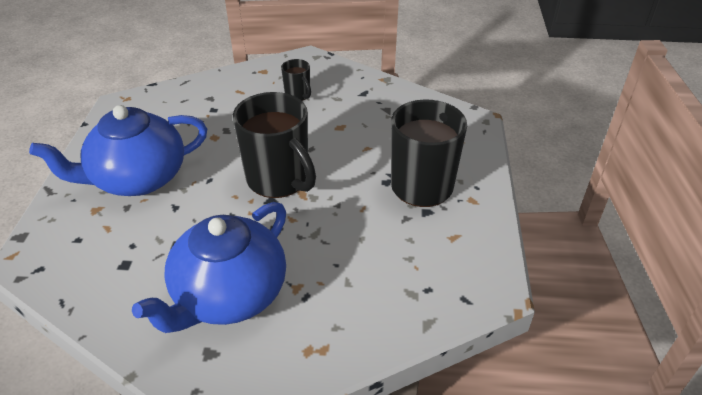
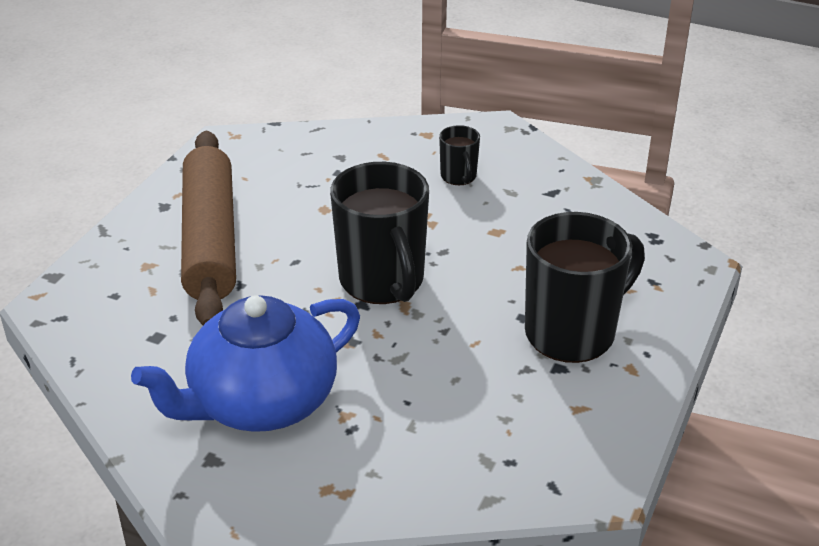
camera: 20 degrees right, 5 degrees down
(137, 179) = (210, 240): blue teapot -> brown rolling pin

